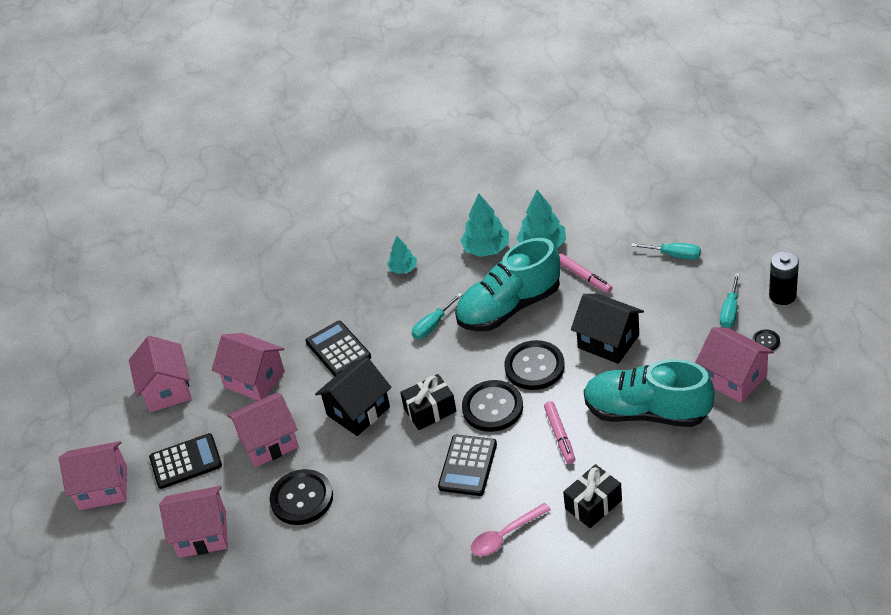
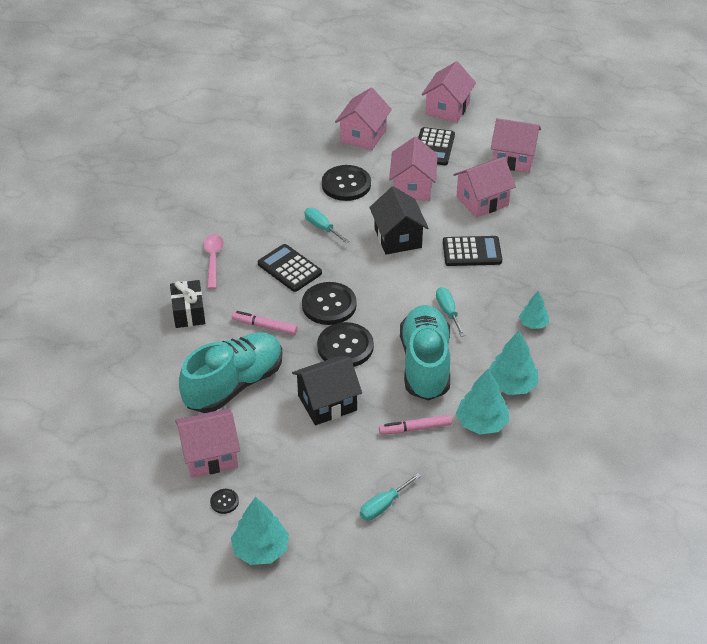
camera: 115 degrees right, 0 degrees up
(430, 410) = (360, 272): black gift -> none
(730, 311) = (280, 500): turquoise screwdriver -> turquoise screwdriver (322, 227)
(782, 295) = (261, 549): black battery -> turquoise tree

